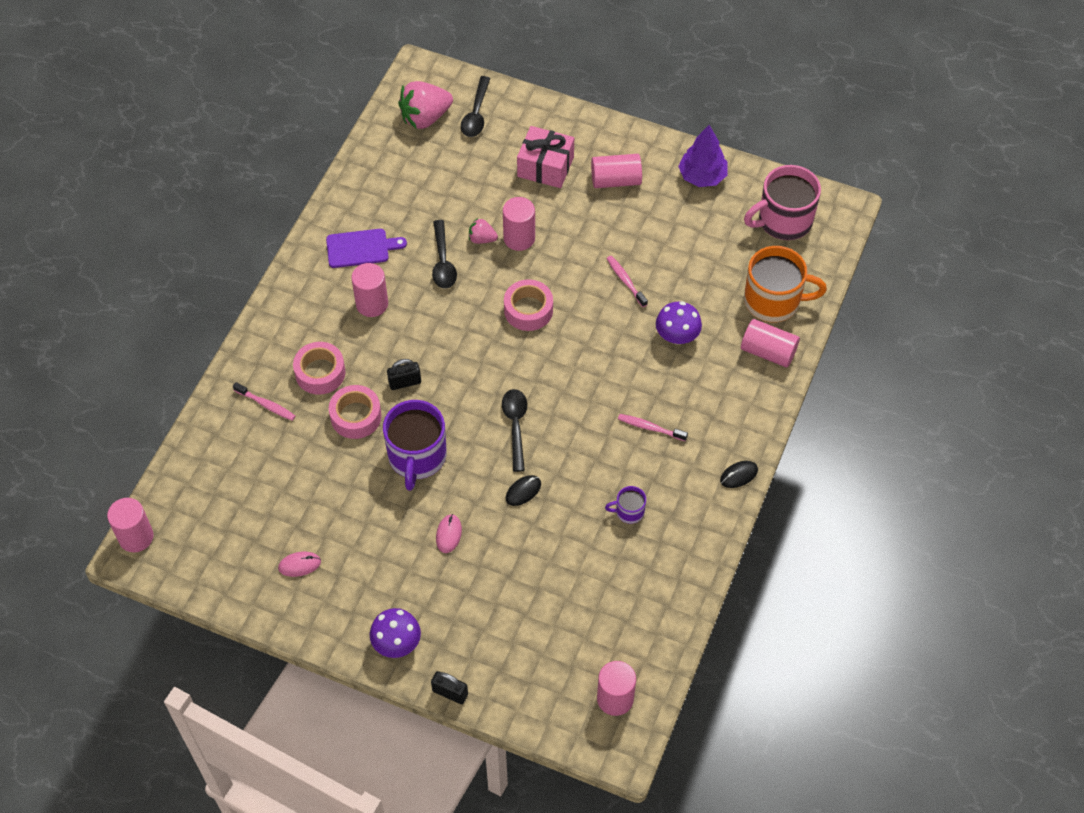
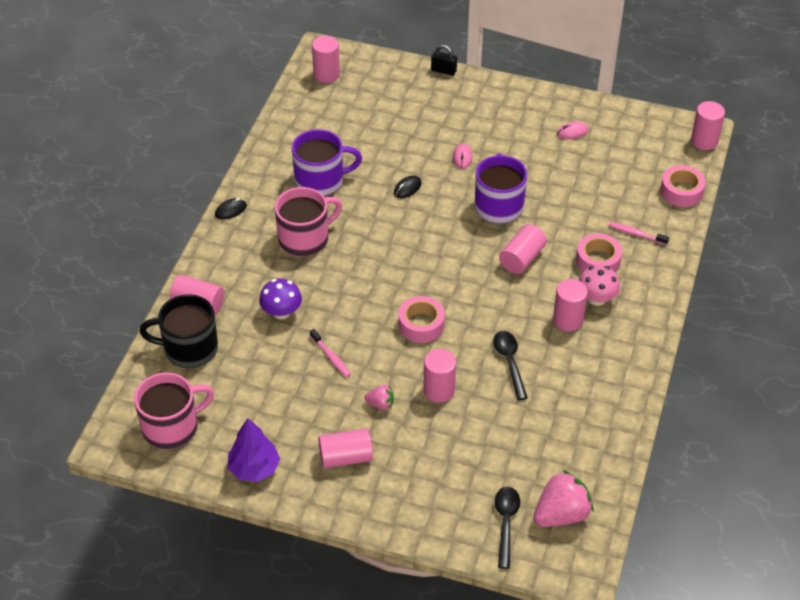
camera: 175 degrees right, 10 degrees down
(334, 326) = (596, 298): none -> pink mushroom
(356, 416) = (557, 230): pink tape -> pink tape (681, 191)
(361, 248) = (592, 369): purple cutting board -> none
(396, 643) = (487, 94): purple mushroom -> none
(405, 382) = (522, 258): black padlock -> pink cylinder
(482, 239) = (475, 387): pink strawberry -> pink strawberry (380, 404)
(515, 426) = (420, 232): black spoon -> none
(545, 167) = (421, 467): pink gift -> none
(629, 511) = (321, 180): purple mug -> purple mug, size x2.11
(650, 428) = (305, 239): pink toothbrush -> pink mug
(773, 301) = (189, 349): orange mug -> black mug

